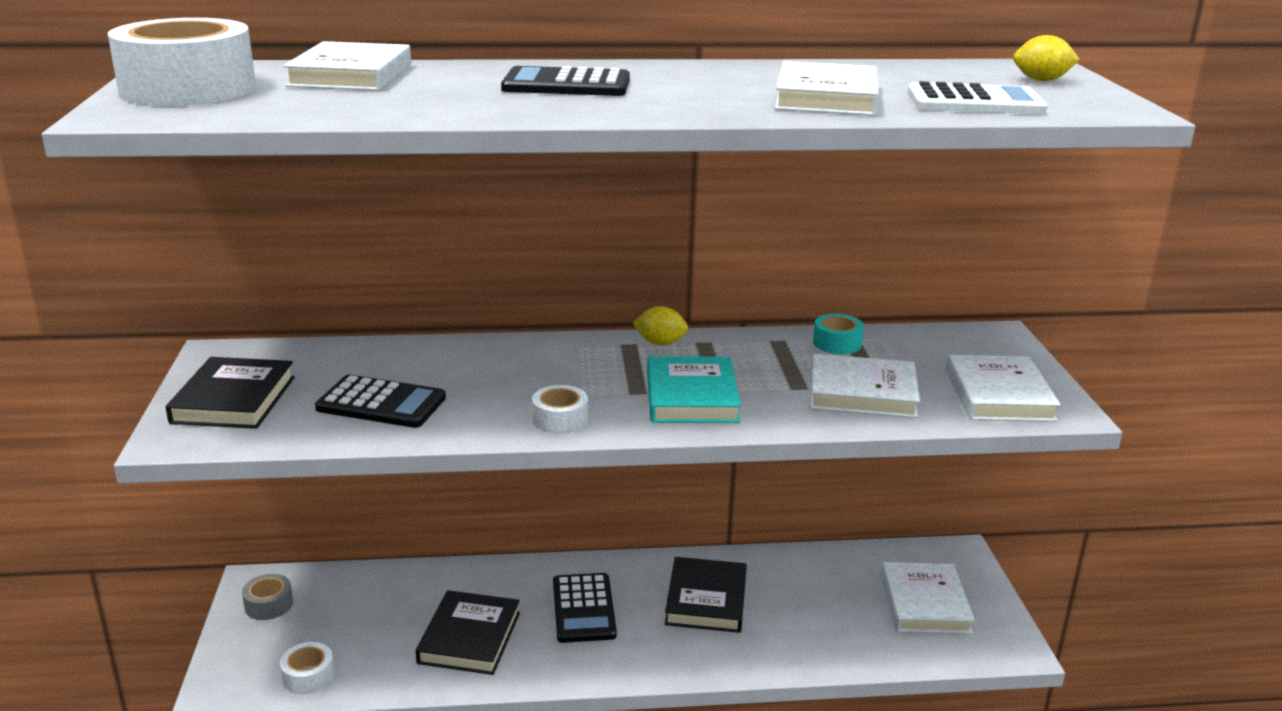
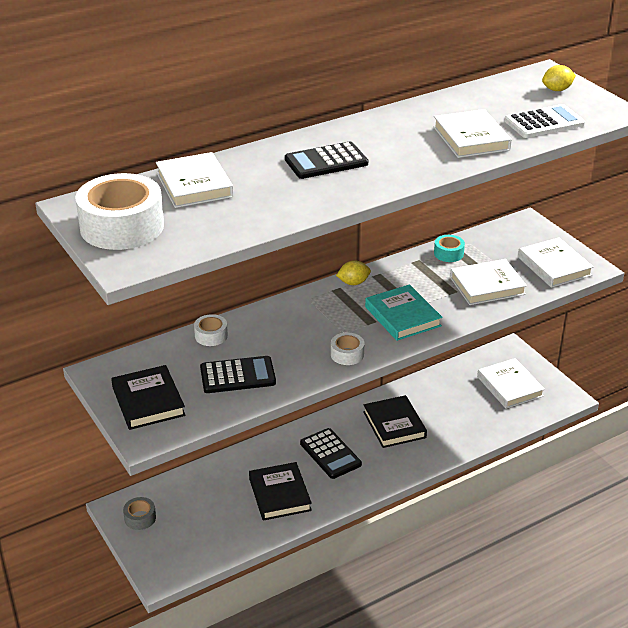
camera: 25 degrees left, 10 degrees up
(308, 676) = (206, 550): white tape -> white tape (211, 336)

